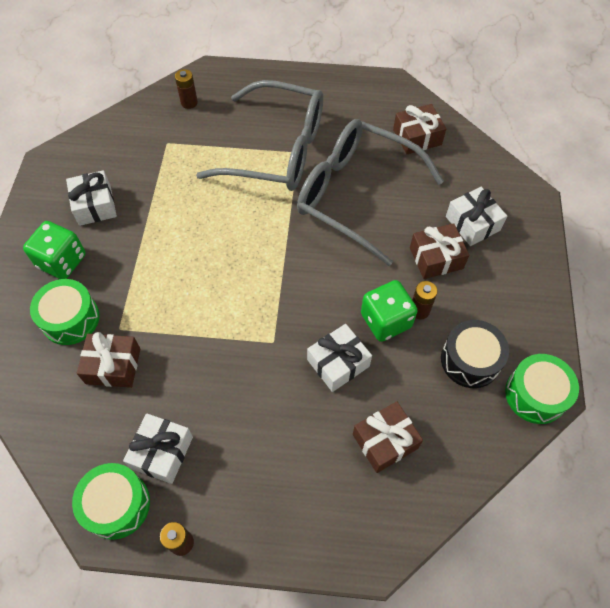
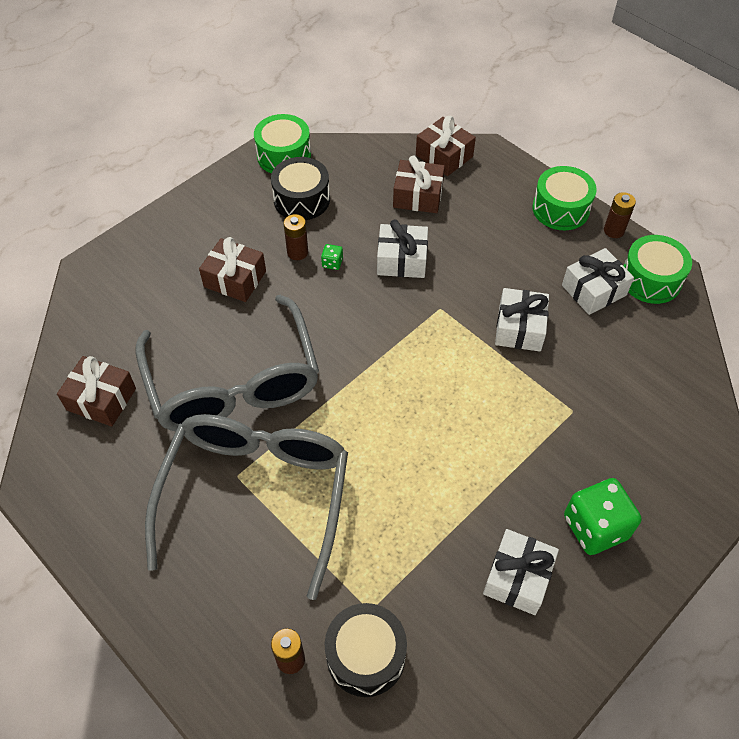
camera: 140 degrees left, 5 degrees down
(70, 319) = (617, 453): green drum -> green drum (560, 209)
(113, 366) = (597, 381): brown gift -> brown gift (444, 156)
(153, 125) = (365, 655): none -> black drum
(276, 150) = (256, 497): grey glasses -> grey glasses turned 45 degrees clockwise
(386, 320) = (332, 263): green dice -> green dice, size x0.43
(472, 223) = (168, 284): white gift -> white gift (519, 328)

